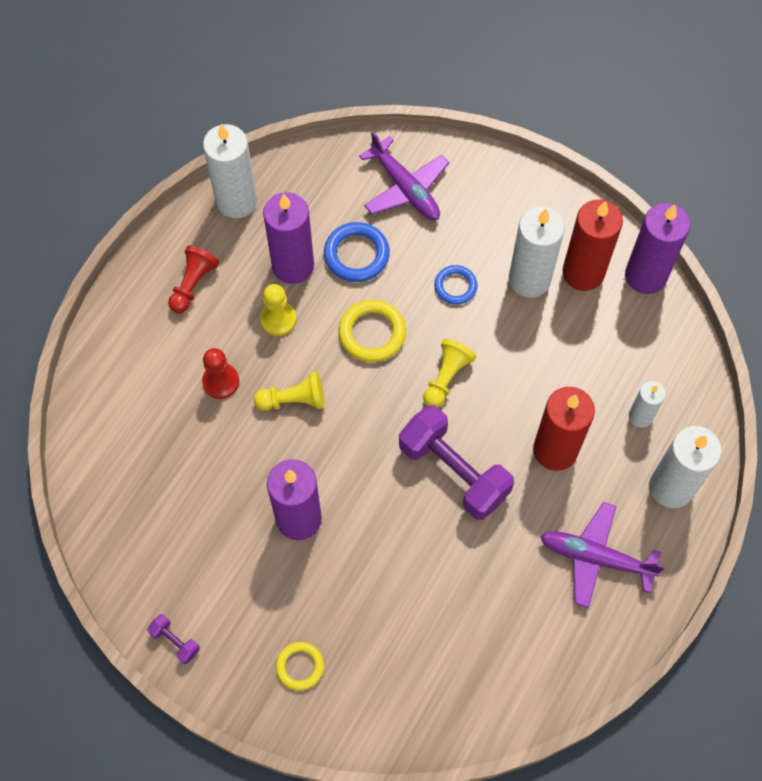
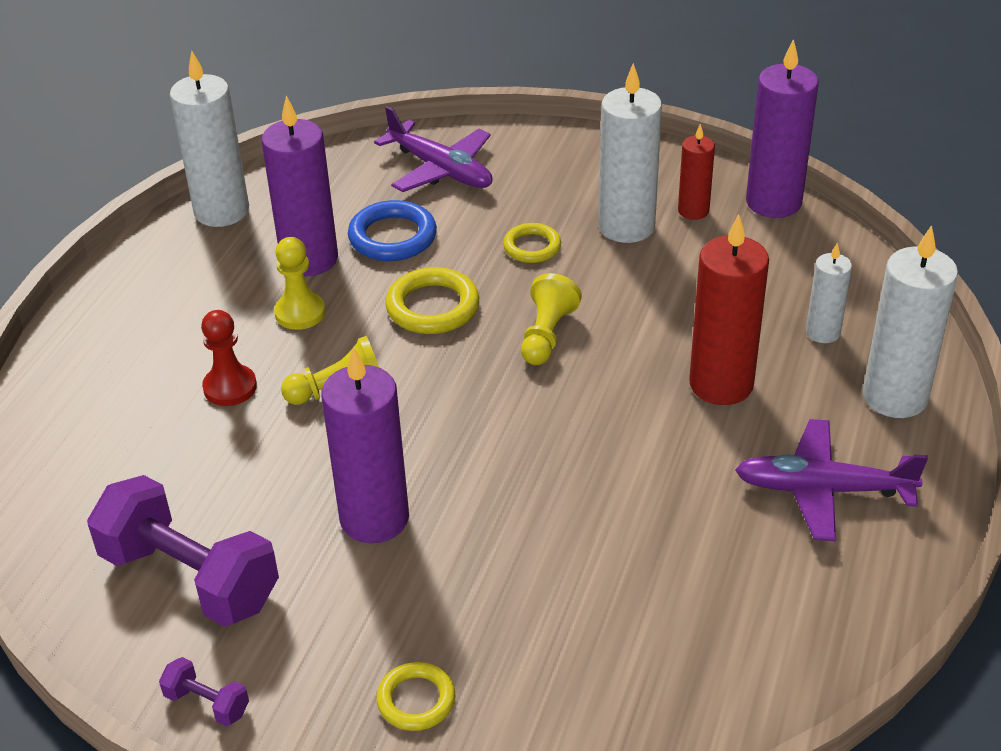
camera: 10 degrees left, 25 degrees down
(193, 284) = (175, 296): red pawn -> none
(454, 471) = (587, 429): purple dumbbell -> purple dumbbell (190, 578)
(455, 286) = (532, 247): blue ring -> yellow ring
(583, 272) = (693, 211): red candle -> red candle, size x0.56

